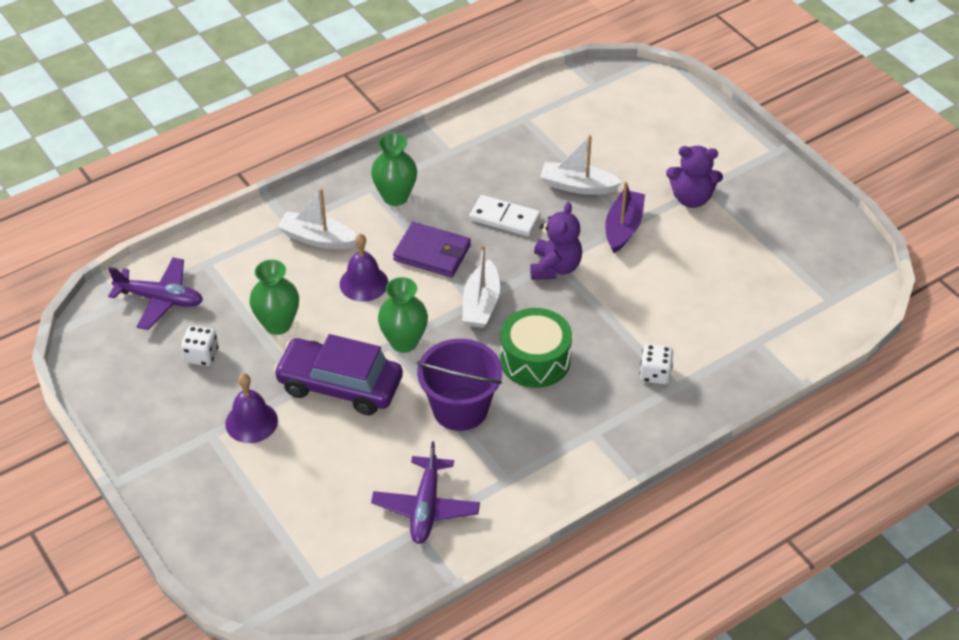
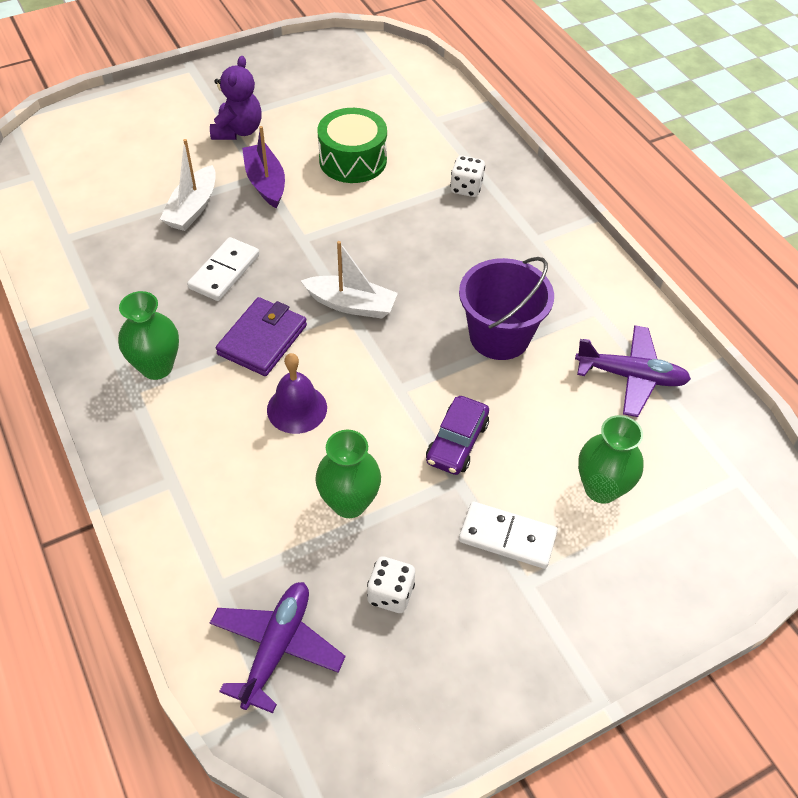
camera: 85 degrees left, 5 degrees up
(251, 422) = (507, 537): purple bell -> white domino
(318, 238) = (207, 452): white boat -> none
(340, 385) = (457, 442): purple car -> purple car, size x0.60
(404, 342) = (397, 377): green vase -> green vase (601, 488)
(535, 360) = (438, 270): green drum -> green drum (353, 160)
(555, 267) = (310, 240): purple teddy bear -> none
(623, 228) = (265, 183): purple boat -> purple boat turned 45 degrees clockwise

